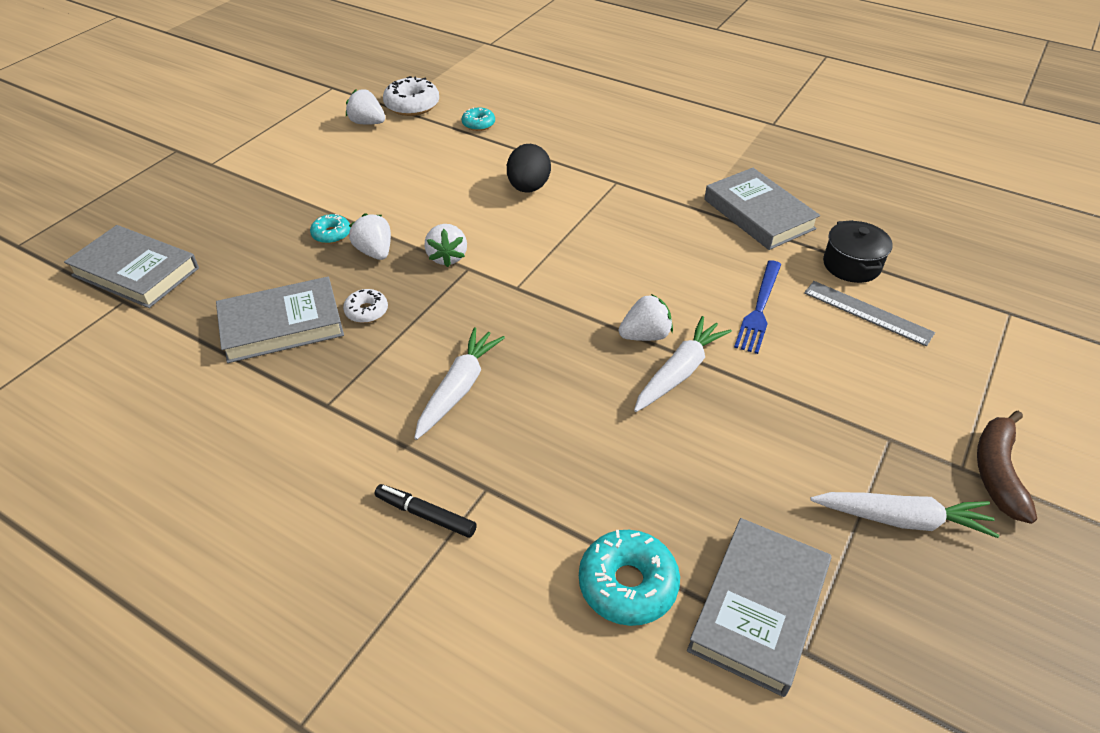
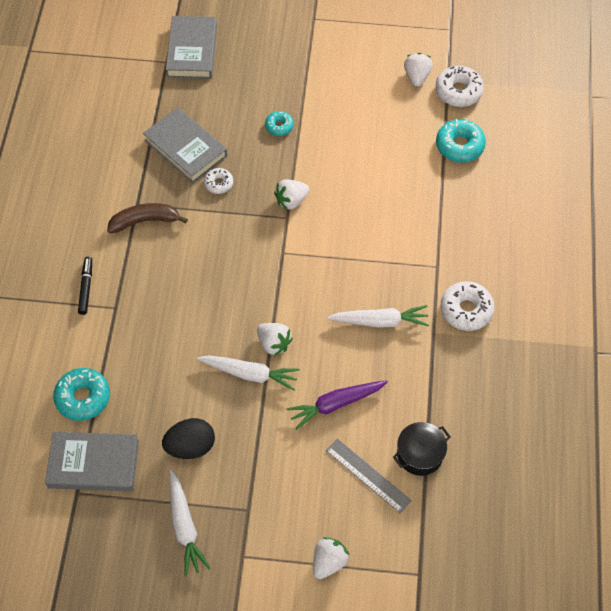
camera: 65 degrees right, 15 degrees up
(375, 252) = (275, 159): white strawberry -> white strawberry (329, 561)
(459, 388) = (179, 262): white carrot -> white carrot (380, 321)
(478, 124) = (459, 146): turquoise donut -> turquoise donut, size x1.71
(528, 188) = (395, 213): black egg -> black egg (190, 446)
(682, 180) = (466, 310): none -> white donut
(758, 214) = (450, 375): grey book -> none
(759, 309) = (336, 404): blue fork -> purple carrot
(867, 312) = (368, 475): grey ruler -> grey ruler turned 60 degrees counterclockwise
(997, 472) = (247, 578): brown banana -> brown banana (145, 221)

